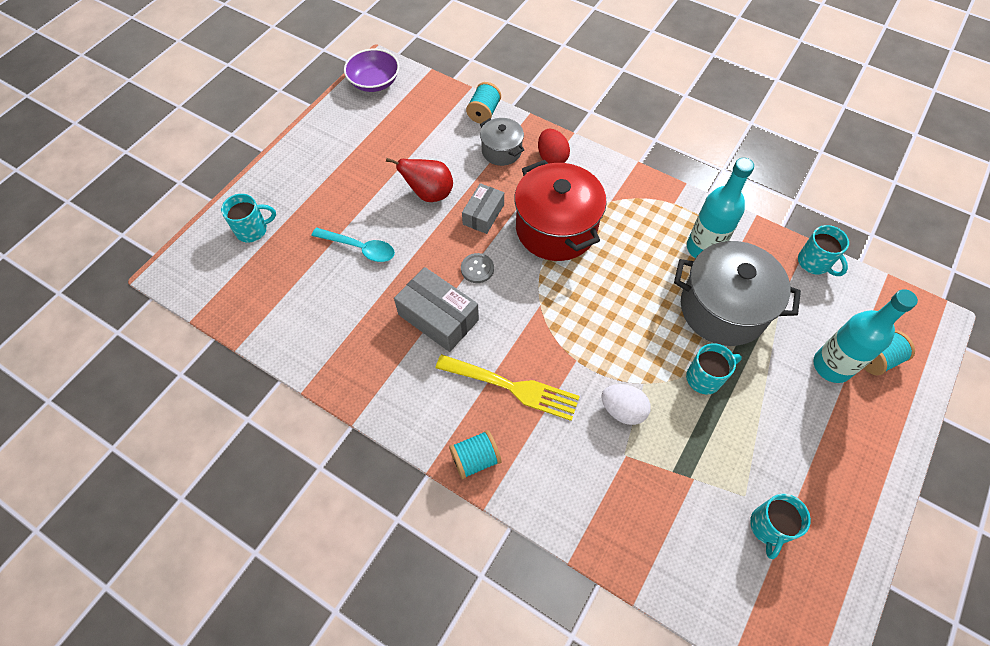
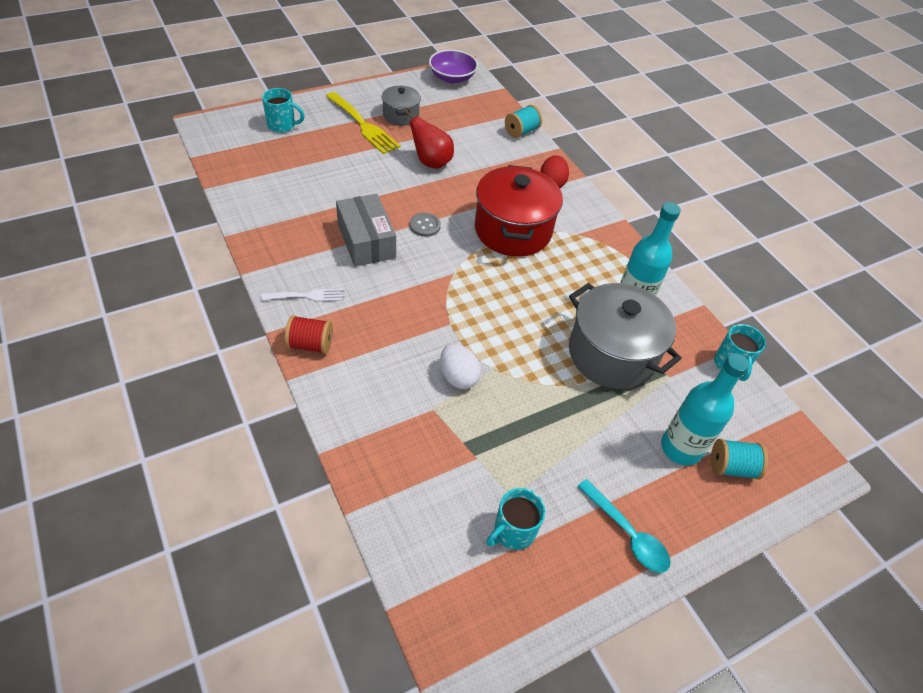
camera: 25 degrees right, 10 degrees down
(360, 248) = (348, 171): turquoise spoon -> turquoise spoon (627, 534)
(432, 410) = (307, 296): none -> white fork
(475, 459) = (310, 344): turquoise spool -> red spool
(483, 214) = (461, 194): grey box -> none
(501, 151) = (513, 161): grey pot -> grey pot (401, 115)
(513, 387) = (382, 314): yellow fork -> yellow fork (363, 125)
(705, 378) = (551, 393): turquoise mug -> none

